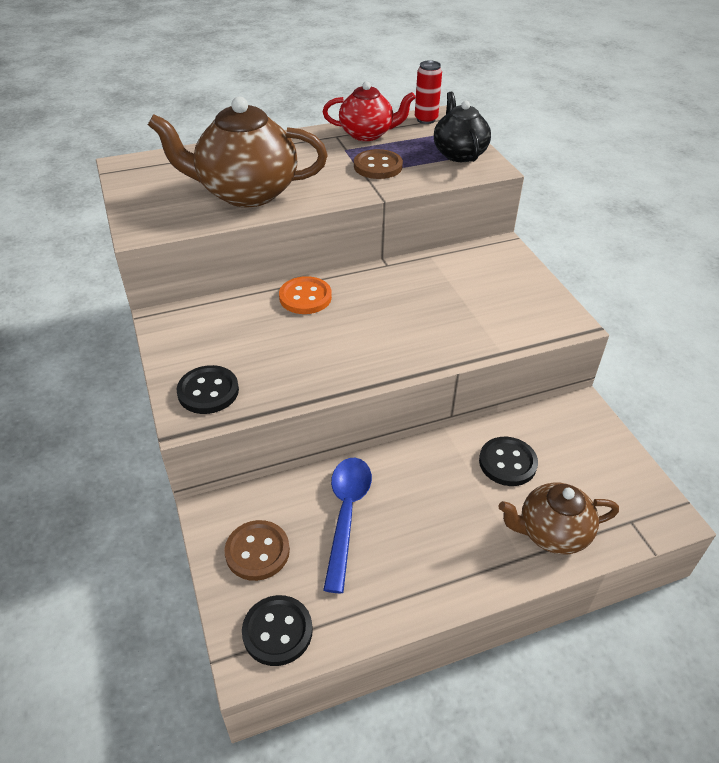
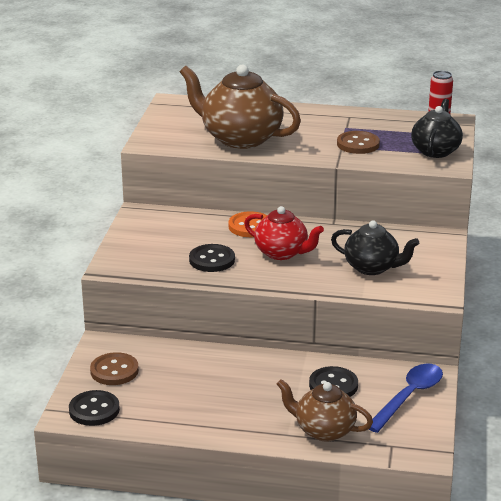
camera: 30 degrees right, 15 degrees down
(208, 391) = (135, 259): black button -> black button (212, 260)
(346, 514) = (189, 373): blue spoon -> blue spoon (409, 396)
(367, 134) = (376, 121): red teapot -> red teapot (282, 253)
(475, 308) = (372, 267): none -> black teapot

